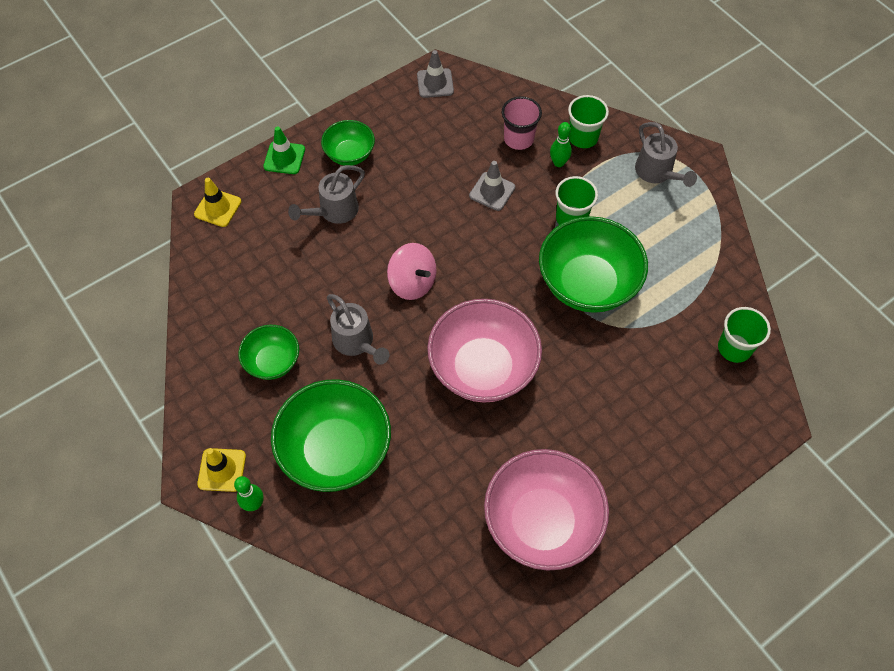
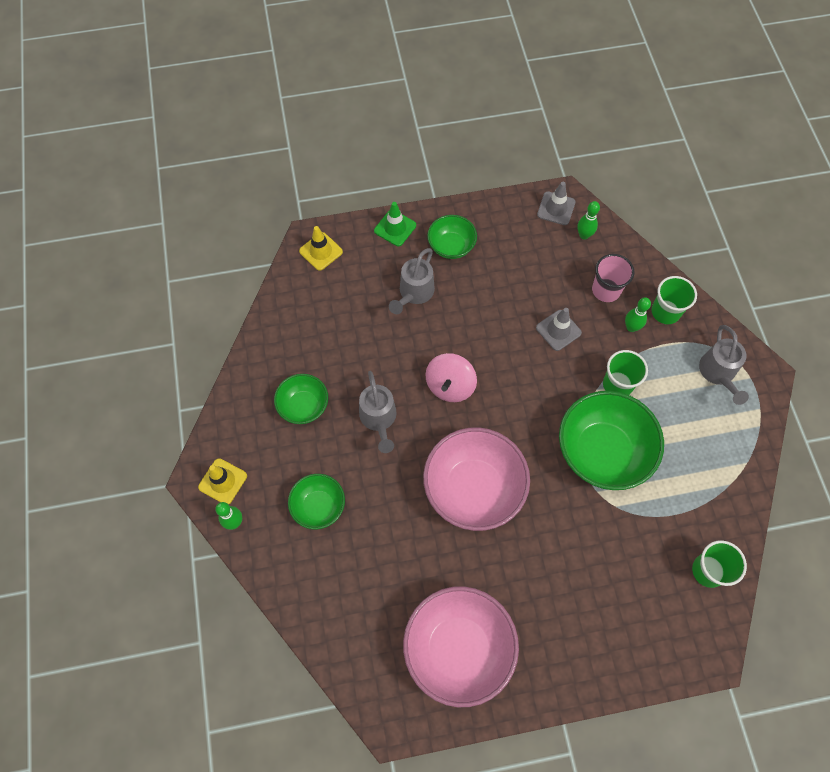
camera: 25 degrees right, 5 degrees up
(334, 211) = (414, 293): grey watering can -> grey watering can turned 45 degrees counterclockwise
(336, 451) = (318, 506): green bowl -> green bowl, size x0.54
(412, 283) = (450, 385): pink spinning top -> pink spinning top turned 45 degrees clockwise
(473, 98) = (584, 235): none -> green bowling pin

